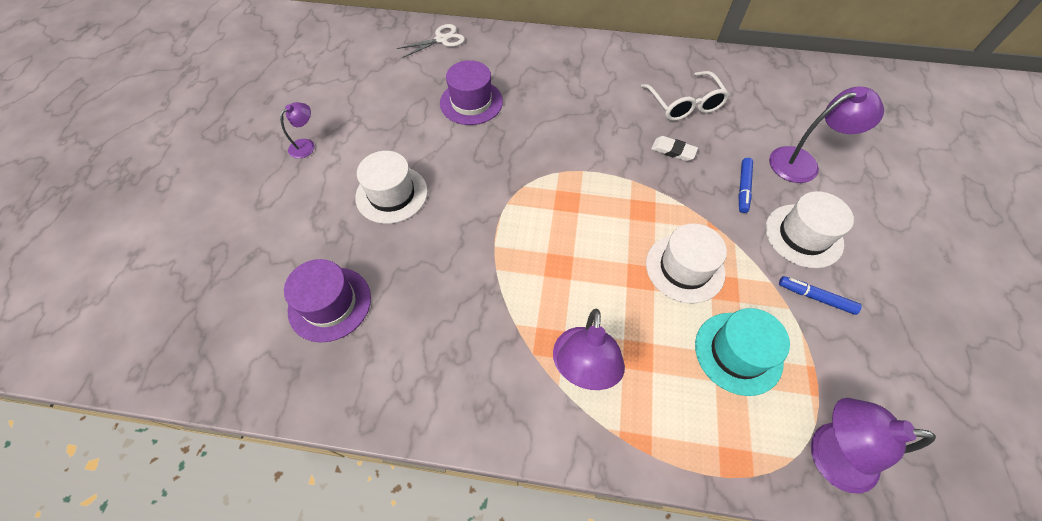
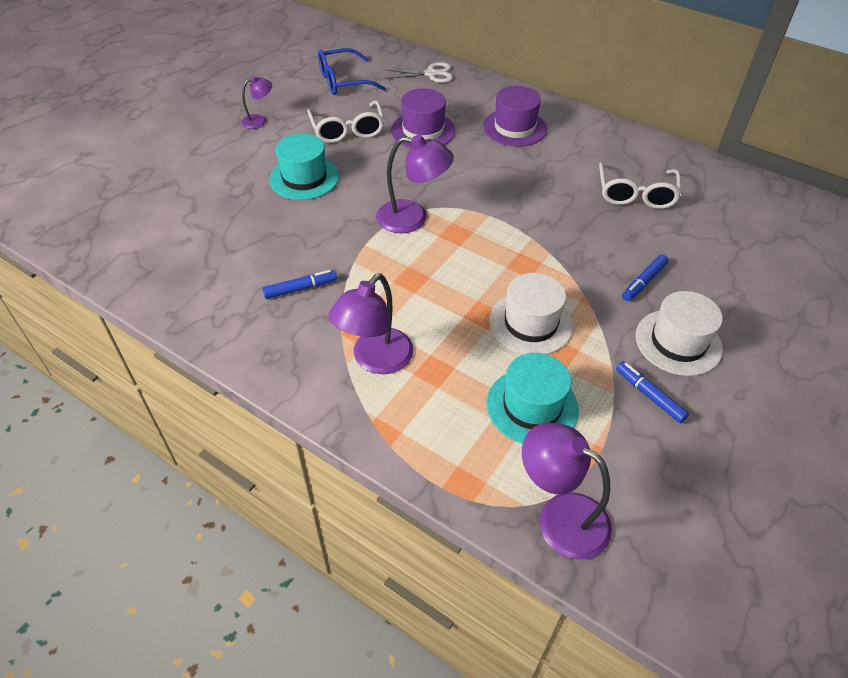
camera: 25 degrees right, 10 degrees down
(330, 304) = (202, 237): purple hat -> purple hat (514, 127)
(364, 73) = (343, 81): none -> blue glasses
(391, 194) = (304, 178): white hat -> turquoise hat
(401, 125) = (347, 130): none -> white glasses
(464, 321) = (300, 288): none -> blue marker
(673, 151) = (593, 228): white eraser -> none
(803, 162) = (729, 282): purple lamp -> purple lamp (412, 218)

